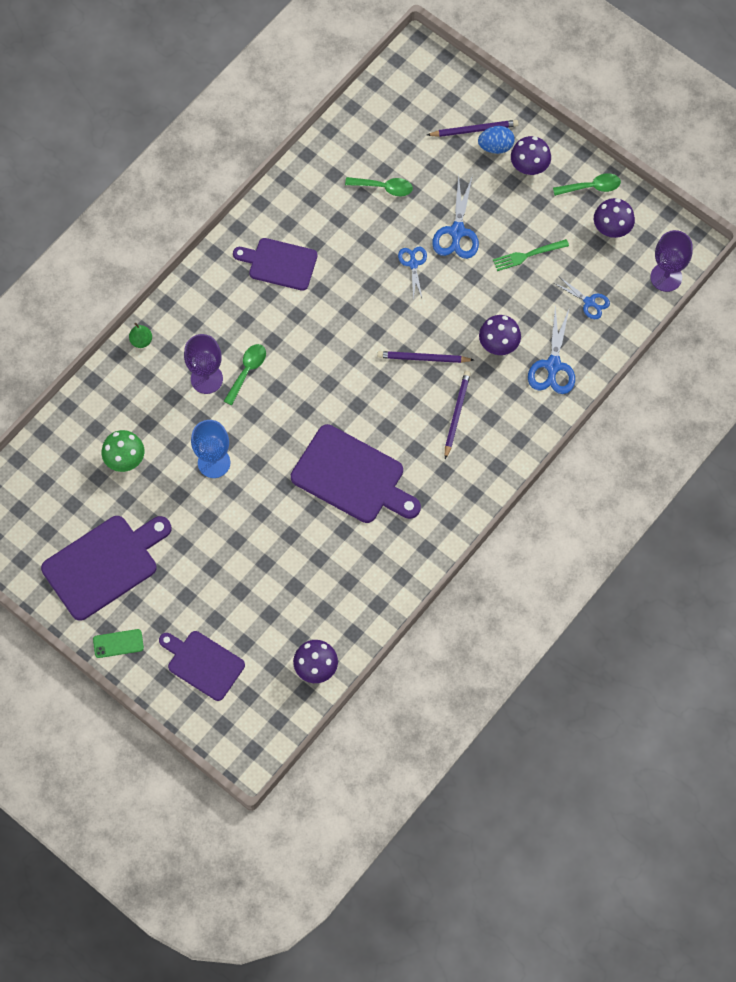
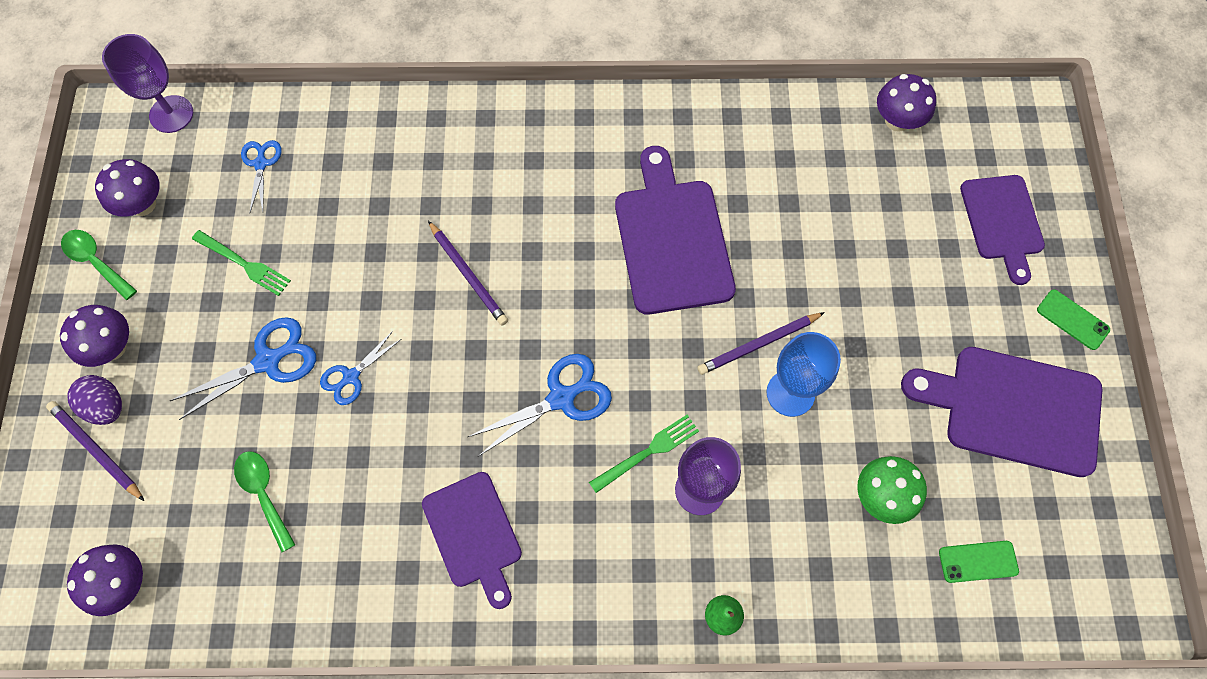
camera: 130 degrees left, 0 degrees up
(56, 475) = (978, 561): none -> green phone
(247, 371) = (648, 451): green spoon -> green fork
(456, 414) = (508, 194): purple pencil -> purple pencil (759, 345)
(495, 147) = (106, 406): blue egg -> purple egg
(498, 345) = (387, 213): purple mushroom -> purple mushroom (124, 583)
(553, 365) = (370, 146): blue scissors -> blue scissors (561, 398)

